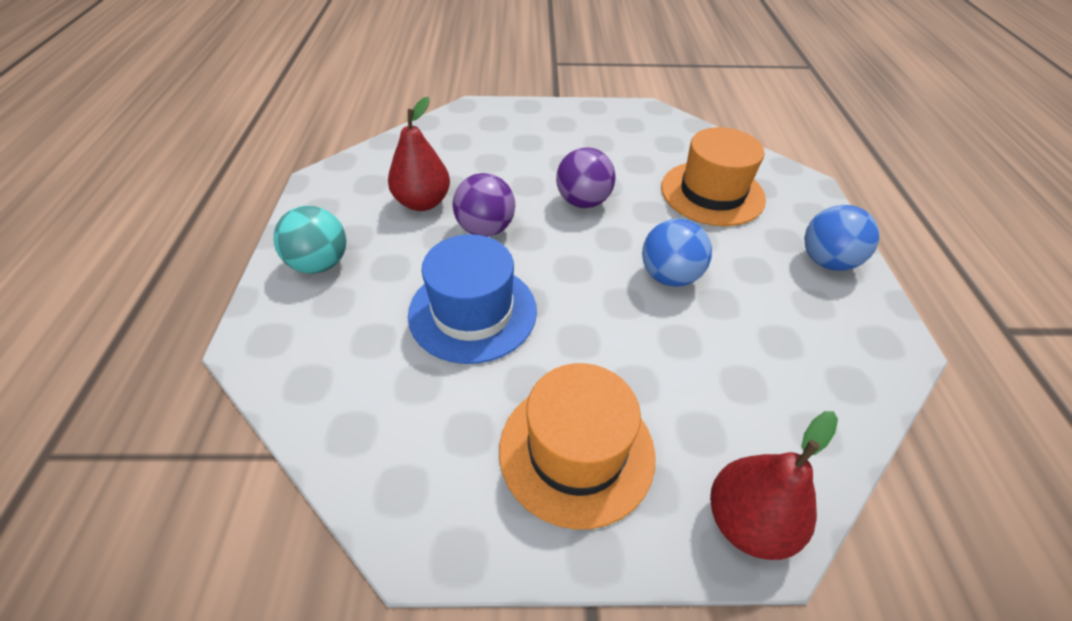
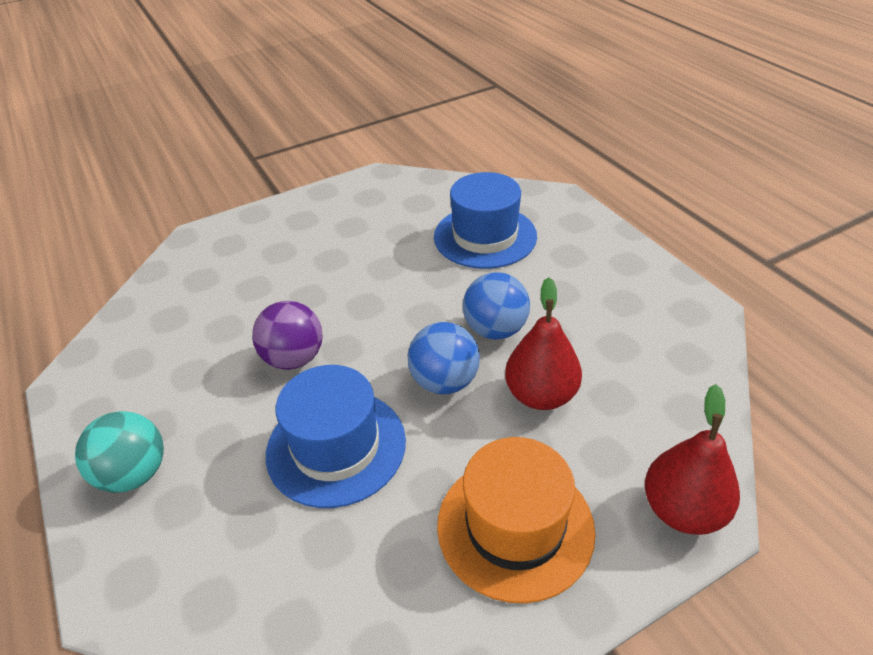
camera: 25 degrees left, 5 degrees down
(423, 202) = (208, 359): red pear -> red pear (541, 395)
(583, 201) = (373, 291): purple ball -> none
(712, 193) = (485, 236): orange hat -> blue hat
(826, 261) = (612, 260): blue ball -> blue ball (444, 381)

